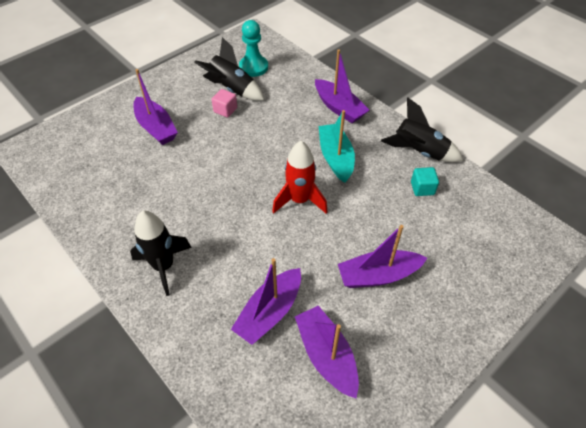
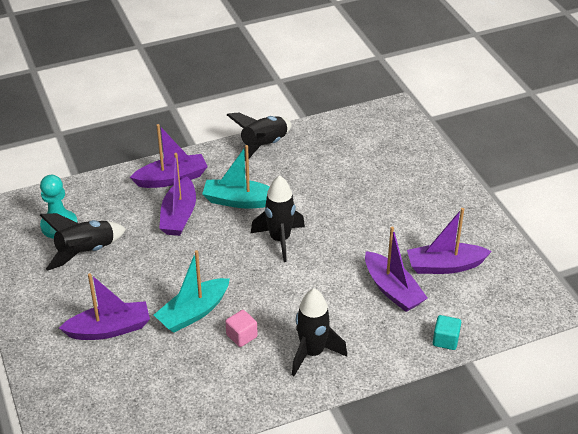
camera: 70 degrees left, 10 degrees down
(188, 170) = (193, 312): none -> turquoise boat
(225, 110) = (118, 265): pink cube -> pink cube (241, 336)
(300, 200) = (280, 240): red rocket -> black rocket
(378, 275) = (384, 214): purple boat -> purple boat (179, 215)
(422, 188) = (307, 159): turquoise cube -> turquoise cube (445, 340)

